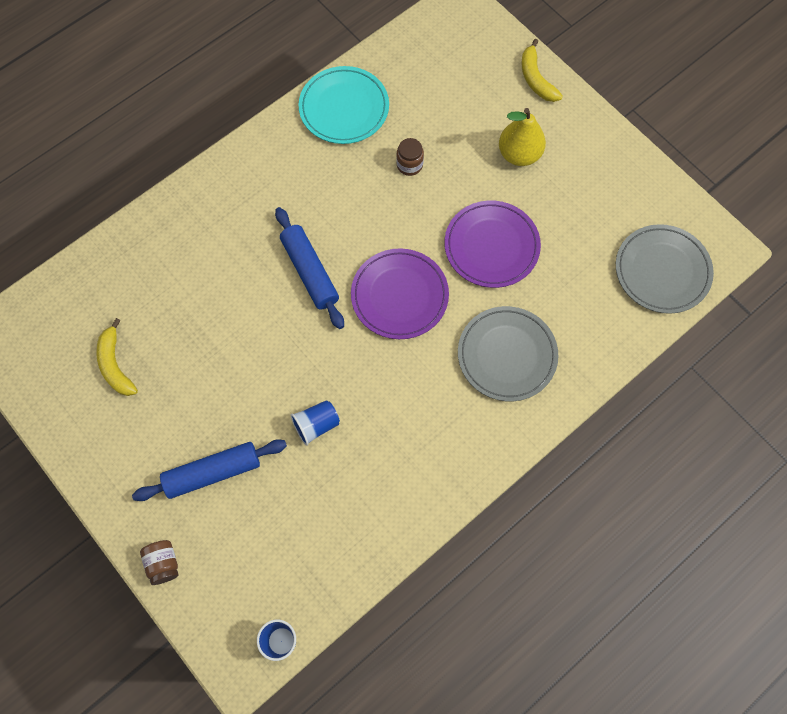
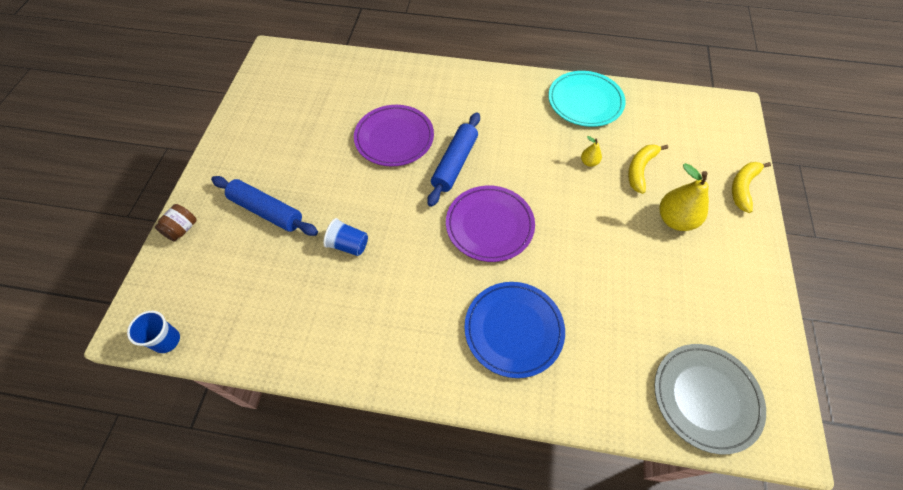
camera: 50 degrees right, 10 degrees down
(115, 365) = (300, 114): yellow banana -> yellow banana (640, 170)
(409, 165) = (589, 162): brown jar -> yellow pear
(491, 246) = (587, 254): purple plate -> purple plate (394, 138)
(507, 355) = (513, 330): grey plate -> blue plate

